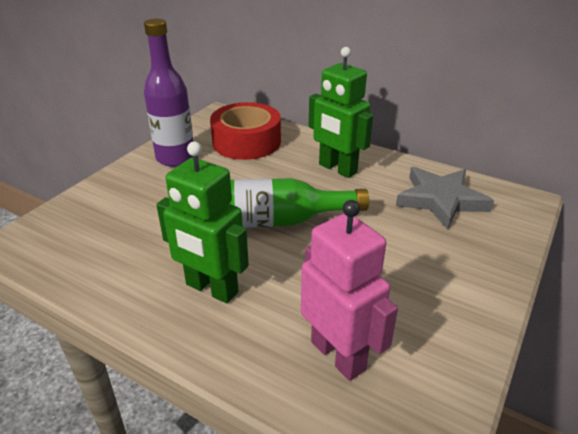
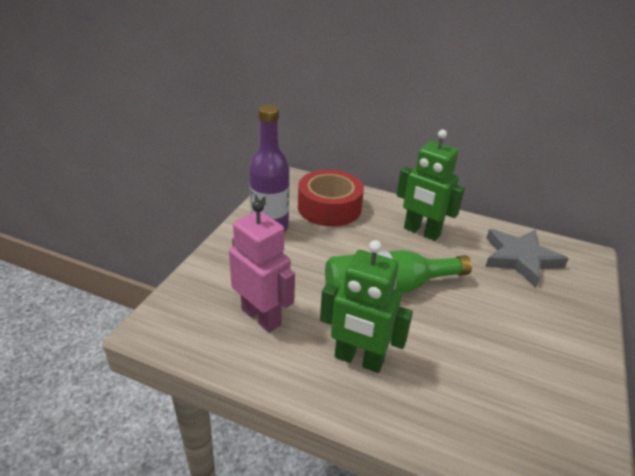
camera: 10 degrees left, 0 degrees up
(338, 355) = (490, 413): pink robot -> pink robot (261, 317)

